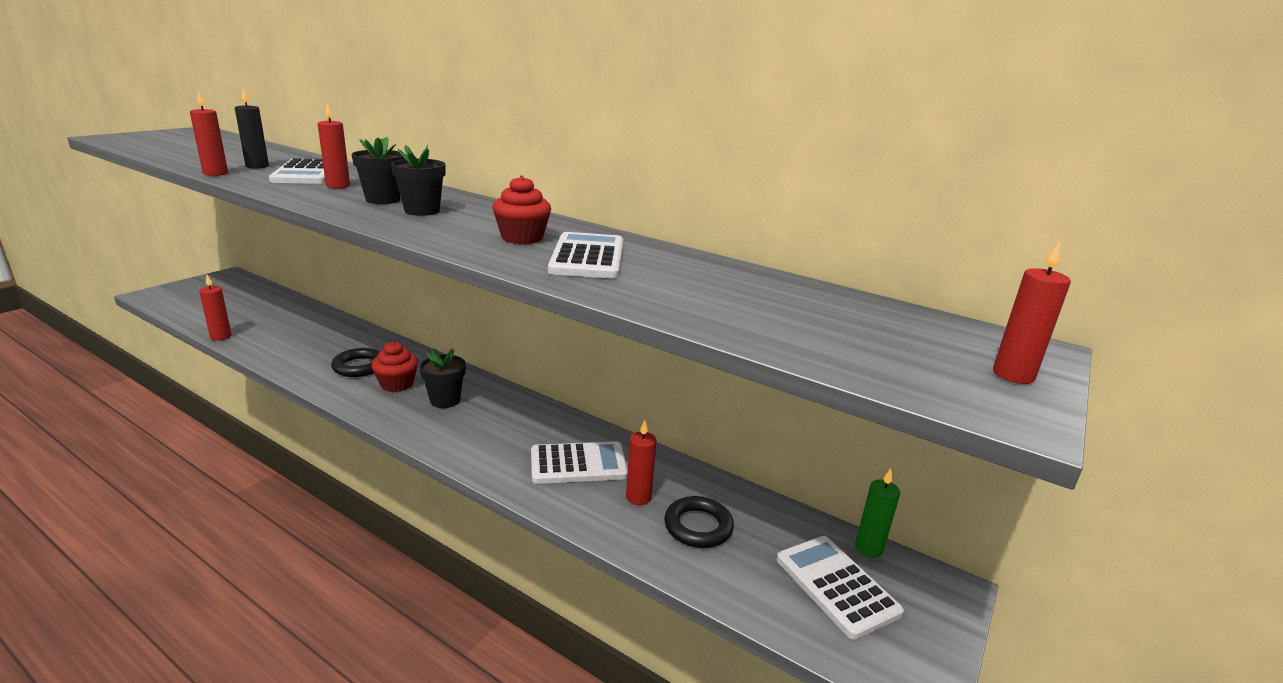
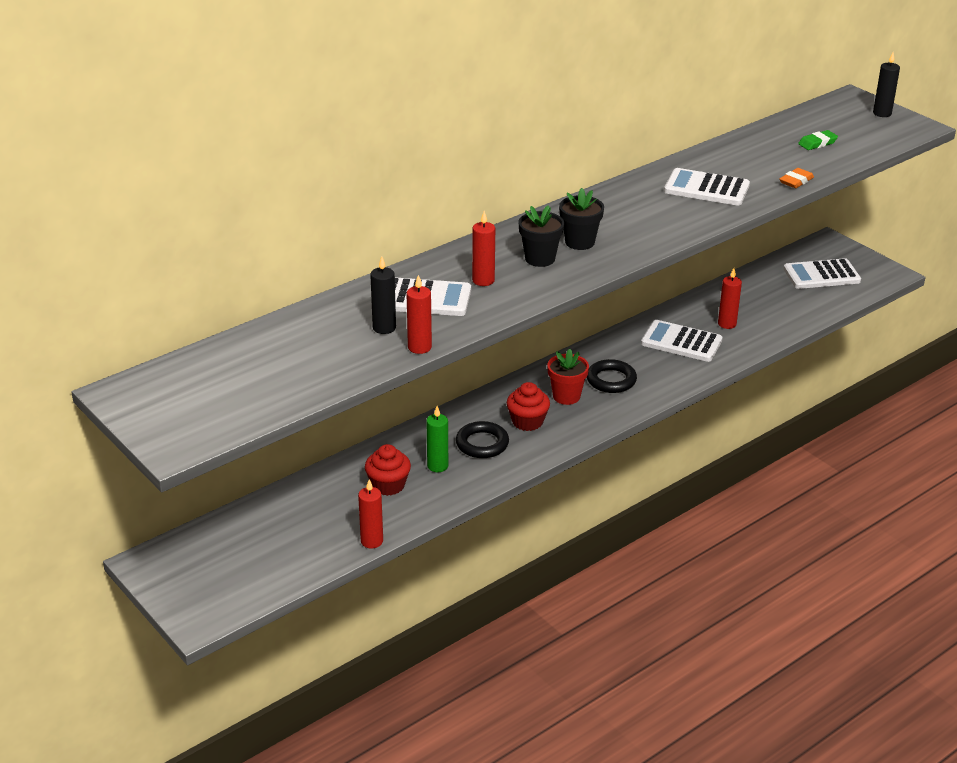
camera: 70 degrees left, 10 degrees up
(445, 400) = (566, 396): black flower pot -> red flower pot
(522, 238) = (660, 207): red cupcake -> red cupcake (388, 485)
(578, 464) = (681, 342): white calculator -> white calculator turned 75 degrees counterclockwise
(652, 306) = (796, 181): none -> orange eraser
(698, 526) = (762, 308): black ring -> black ring (611, 380)
(807, 320) = (817, 143): none -> green eraser
(868, 548) = (792, 255): green candle -> green candle (437, 466)
(1013, 375) = (882, 113): red candle -> black candle

